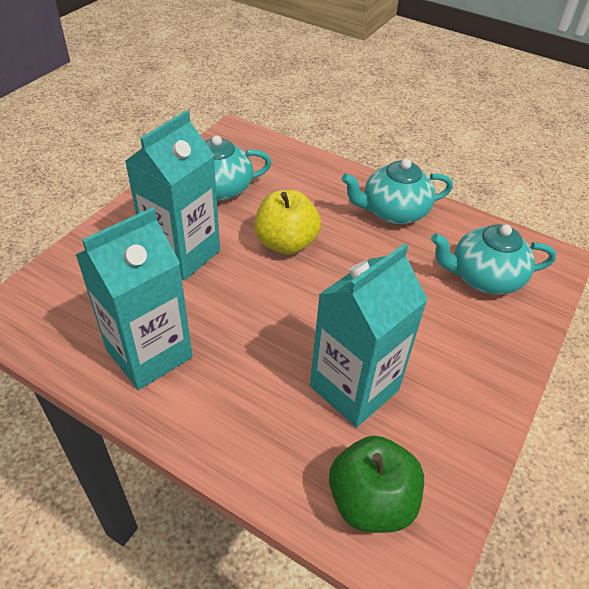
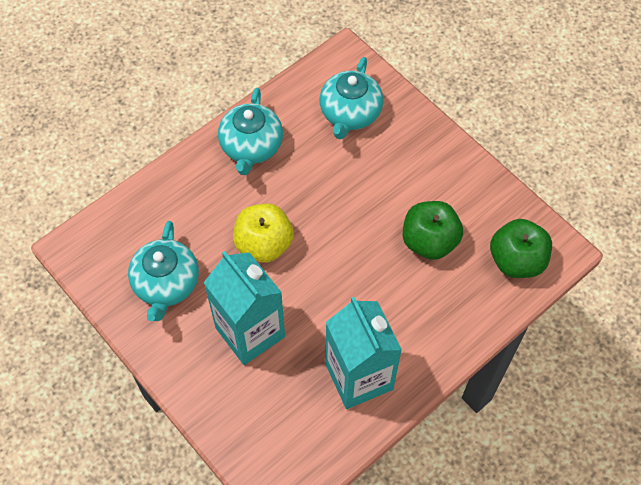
camera: 70 degrees left, 15 degrees up
(354, 388) = (429, 241): turquoise carton -> green apple

